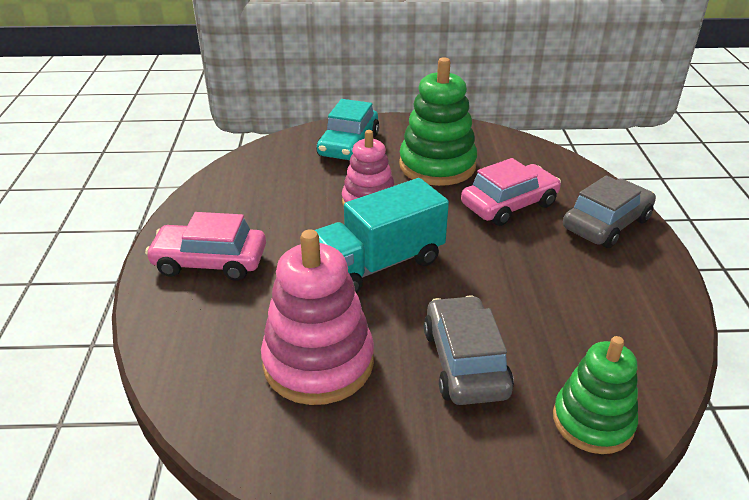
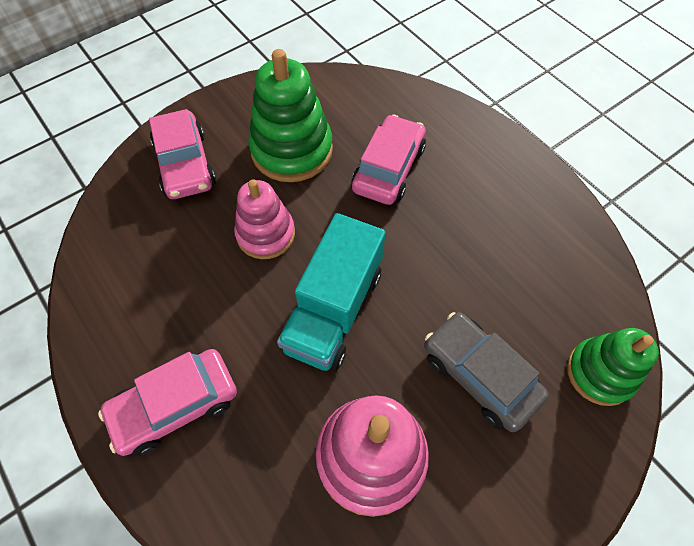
camera: 35 degrees left, 25 degrees up
(348, 145) = (185, 164): turquoise car -> pink car
(606, 224) = (477, 150): grey car -> none

